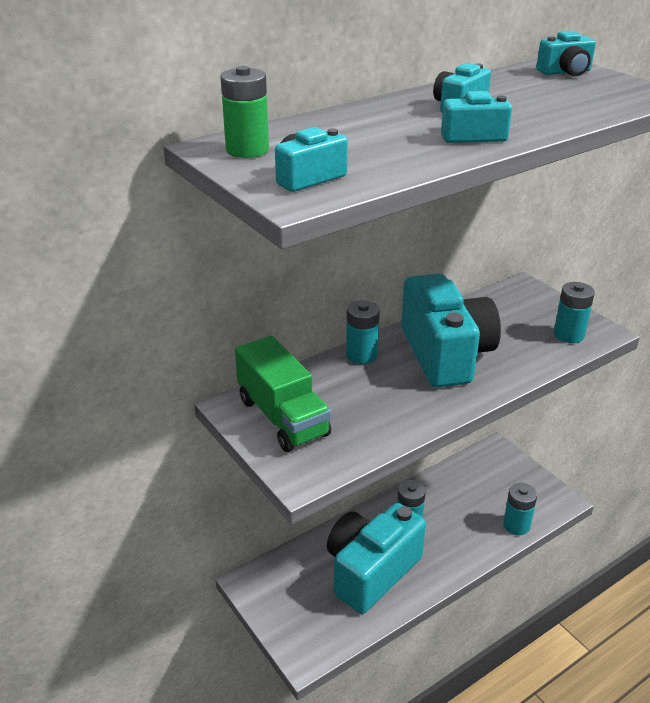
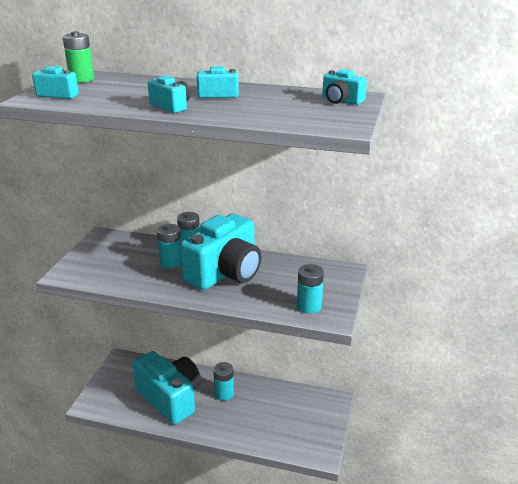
camera: 50 degrees right, 5 degrees down
(282, 417) = (107, 251): green truck -> none
(371, 571) = (170, 398): turquoise camera -> turquoise camera turned 45 degrees clockwise
(516, 525) = (273, 442): turquoise battery -> turquoise battery (171, 262)

